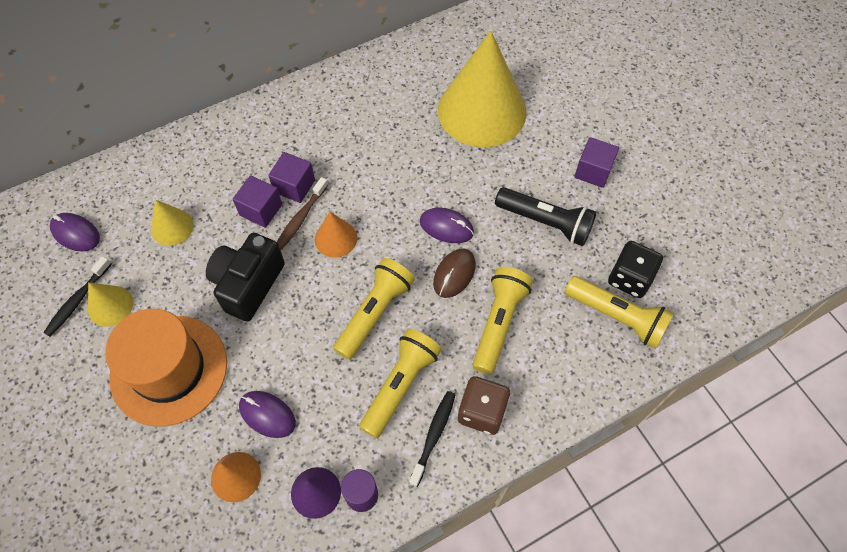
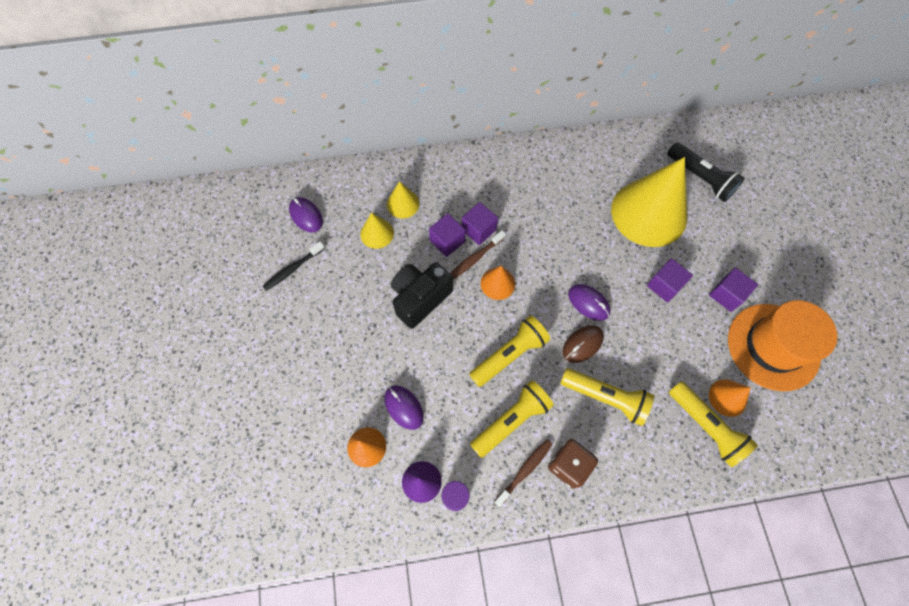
camera: 20 degrees right, 5 degrees up
(110, 306) = (315, 281): yellow cone -> yellow cone (403, 204)
(169, 369) = (342, 346): orange hat -> orange hat (773, 346)
(434, 435) = (525, 470): black toothbrush -> brown toothbrush
(498, 323) = (605, 397): yellow flashlight -> yellow flashlight turned 75 degrees clockwise
(524, 182) = (664, 285): none -> purple cube
(545, 222) = (671, 326): black flashlight -> black flashlight (700, 178)
(629, 278) = (727, 397): black dice -> orange cone

